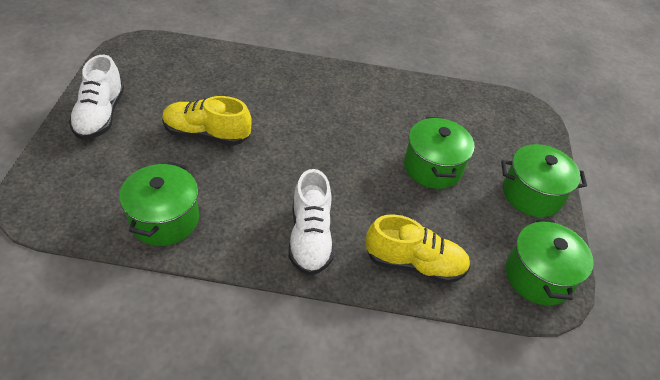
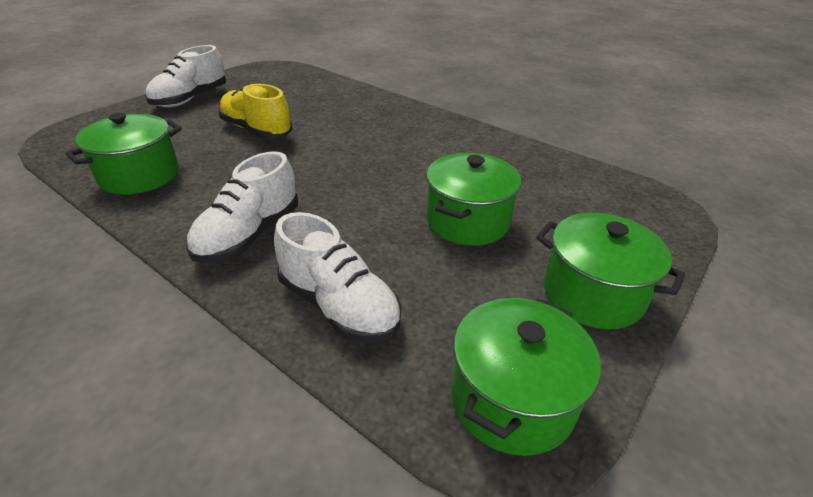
camera: 35 degrees right, 10 degrees down
(414, 263) = (338, 306): yellow shoe -> white shoe

